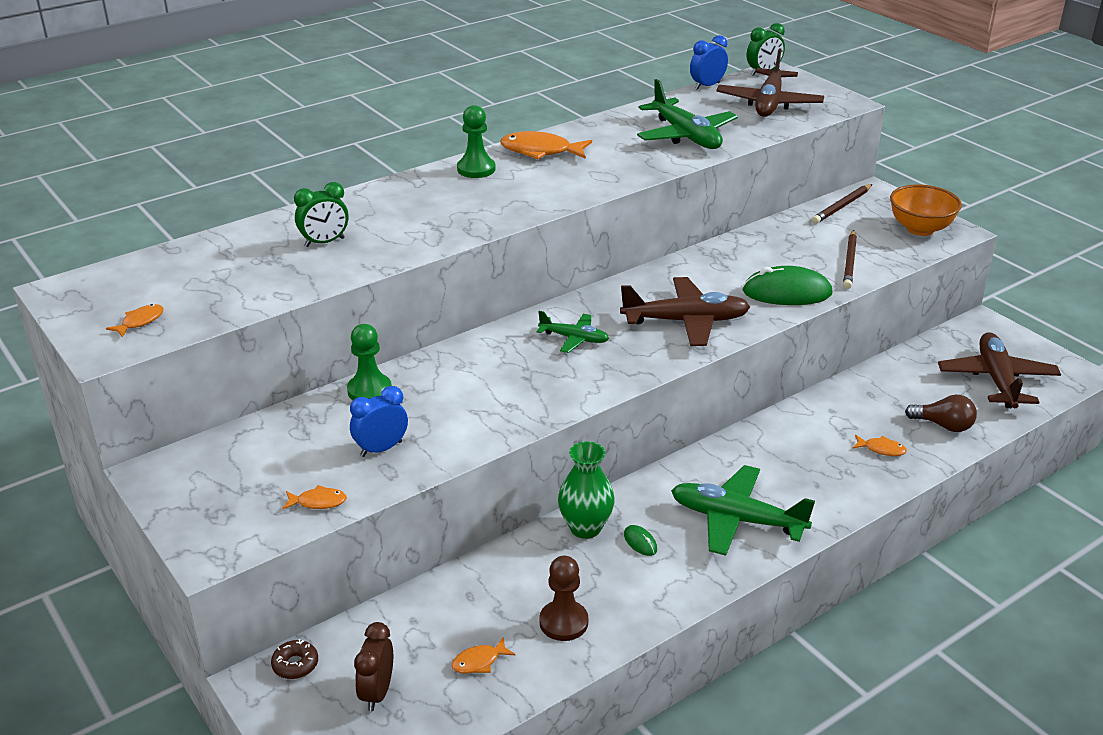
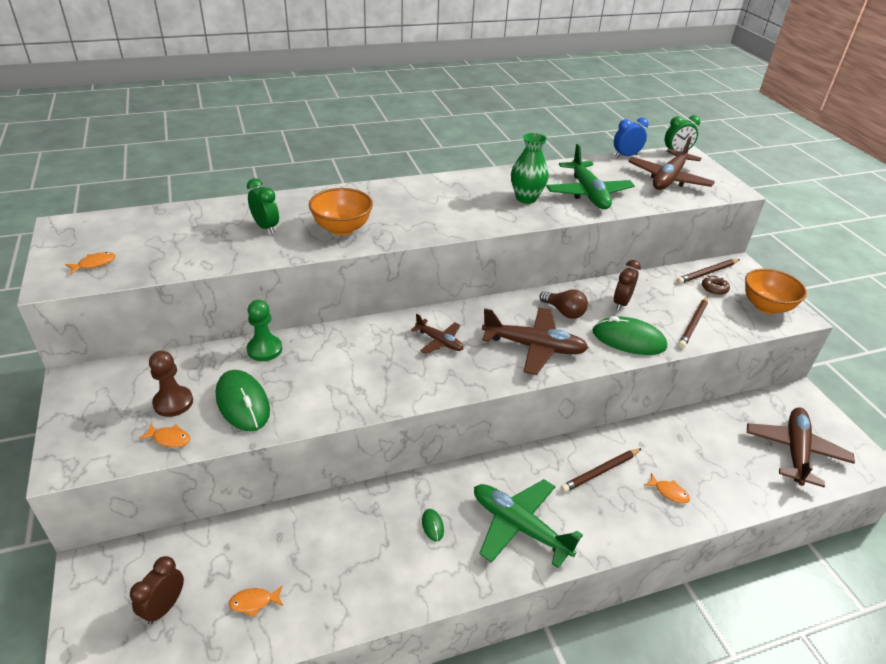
camera: 15 degrees right, 5 degrees up
(295, 664) = (122, 561): brown donut -> brown donut (714, 289)
(324, 242) = (266, 227): green clock -> green clock turned 120 degrees counterclockwise
(381, 449) = (243, 403): blue clock -> green mouse
(420, 226) = (342, 229): none -> orange bowl
(476, 169) = (412, 190): green pawn -> none
(541, 151) = (469, 185): orange fish -> none
(563, 622) = (337, 585): brown pawn -> brown pawn (173, 402)
(574, 339) = (439, 341): green plane -> brown plane
(585, 528) = (396, 499): green vase -> green vase (526, 198)
(761, 257) = (621, 303): none -> brown clock
(799, 447) = (600, 472): none -> brown pencil
(943, 425) = (732, 483): brown light bulb -> brown light bulb (564, 312)

